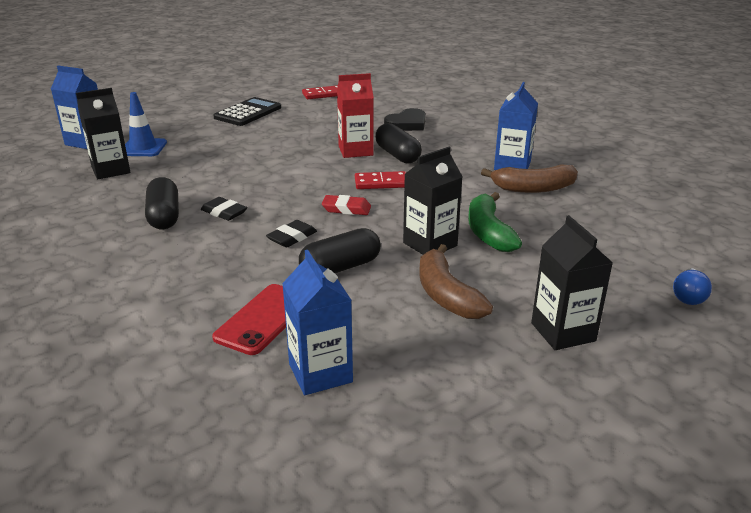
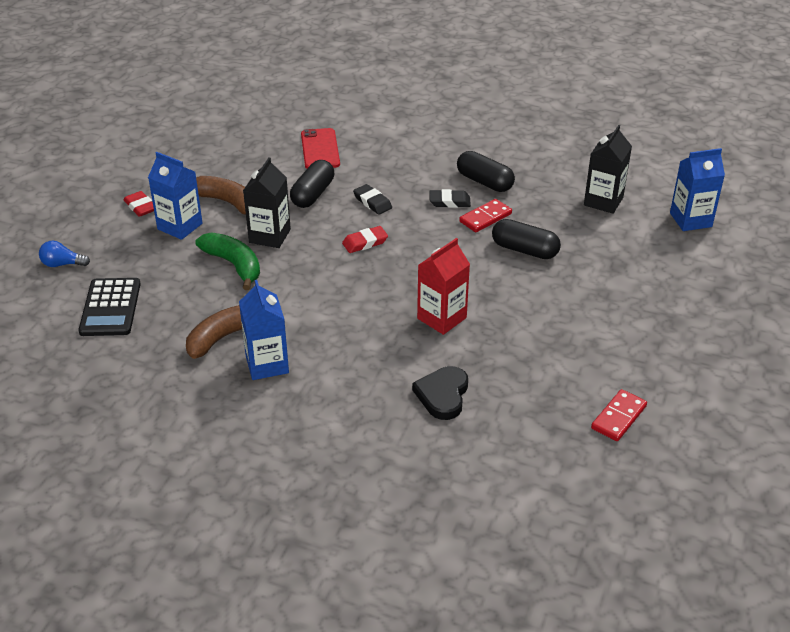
camera: 145 degrees right, 10 degrees up
(143, 148) = (630, 234): blue traffic cone -> none
(248, 113) = (637, 332): black calculator -> black calculator (110, 308)
(292, 237) = (372, 202): black eraser -> black eraser turned 45 degrees counterclockwise
(320, 373) = (259, 138): blue carton -> blue carton (180, 226)
(381, 183) = (368, 283): red domino -> red domino (485, 218)
(397, 155) = (394, 330): black capsule -> black capsule (524, 250)
(563, 332) = (140, 207): black carton -> red eraser
(688, 296) = (62, 264): blue light bulb -> blue light bulb turned 75 degrees counterclockwise

